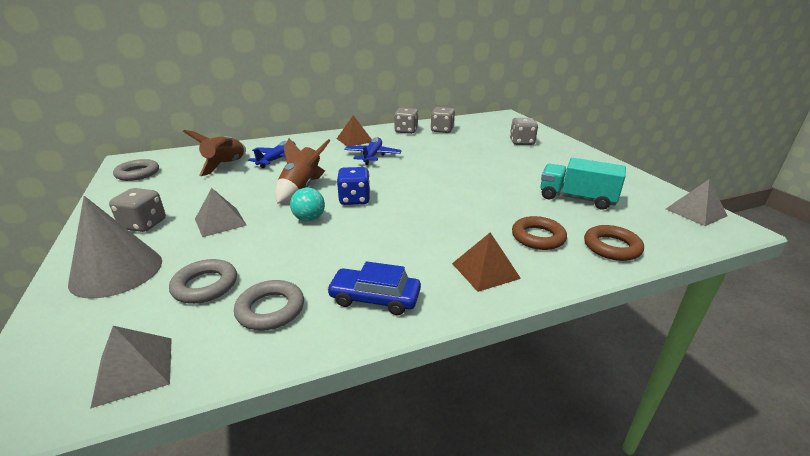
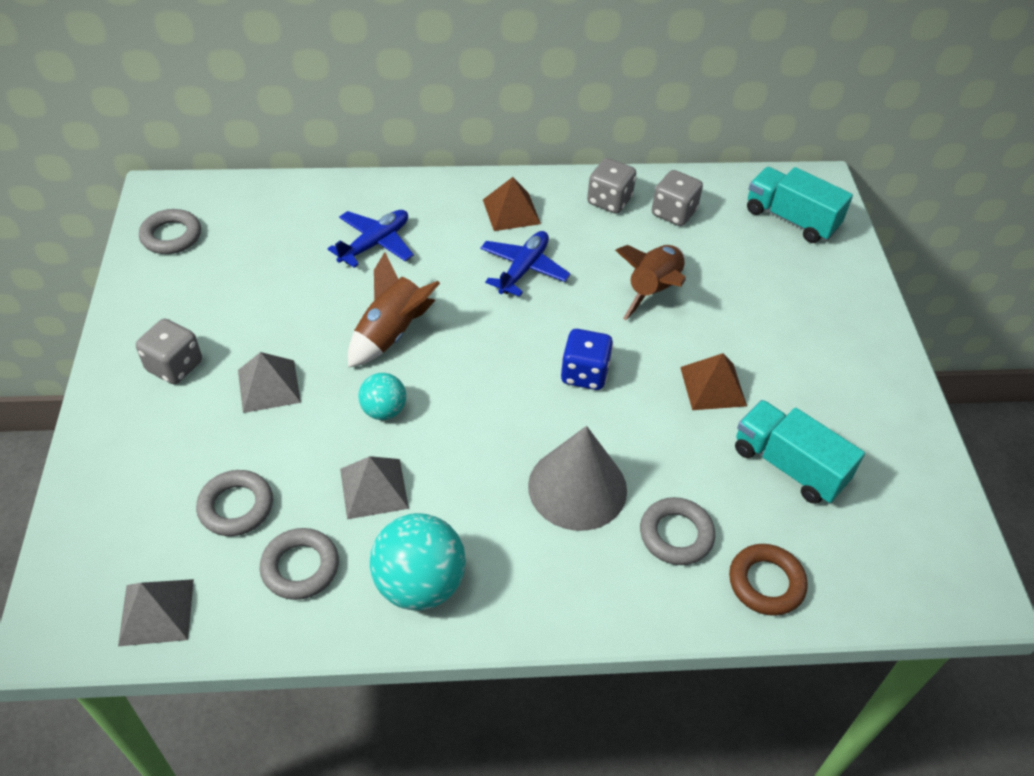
camera: 15 degrees right, 20 degrees up
(117, 271) = (141, 453): grey cone -> grey cone (577, 487)
(226, 165) = (295, 243): brown rocket -> brown rocket (653, 291)
(354, 200) = (458, 381): blue dice -> blue dice (584, 374)
(375, 298) = (419, 584): blue car -> turquoise ball
(485, 270) = (571, 577): brown pyramid -> brown pyramid (713, 386)
(501, 125) = (791, 219): none -> turquoise truck
(521, 142) = (795, 286): grey dice -> none
(538, 237) = (676, 535): brown ring -> grey ring
(695, 212) = (952, 547): grey pyramid -> grey pyramid (374, 488)

